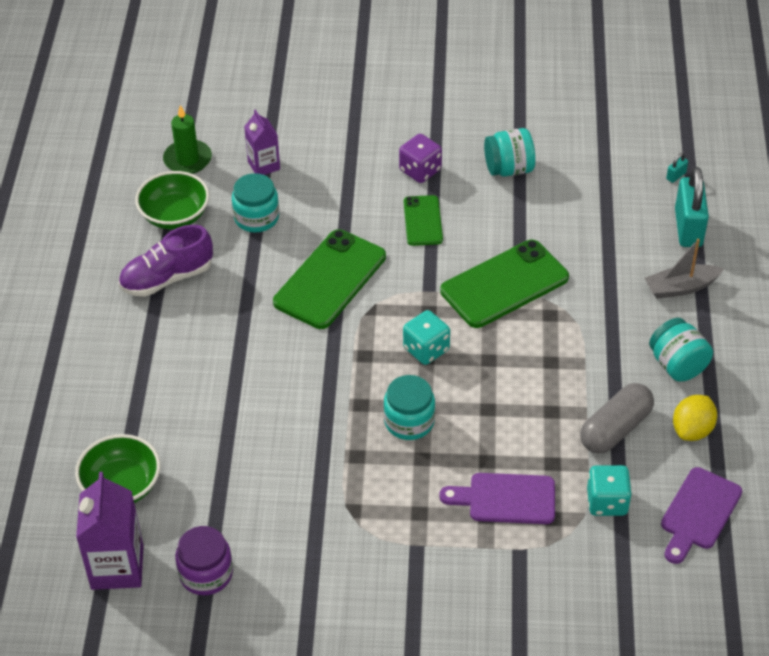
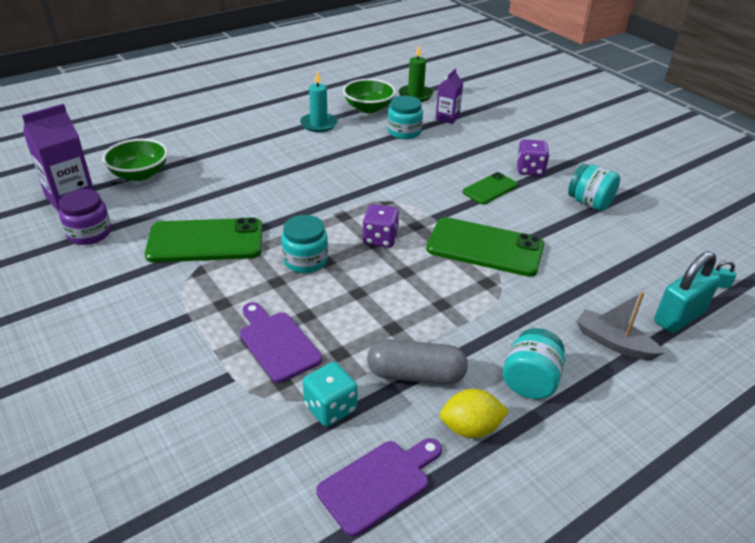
camera: 50 degrees right, 10 degrees down
(167, 278) = (319, 124): purple shoe -> turquoise candle
(330, 279) = (390, 176): green phone -> green phone (205, 241)
(426, 349) = (380, 239): turquoise dice -> purple dice
(699, 513) = (378, 483): purple cutting board -> purple cutting board turned 150 degrees clockwise

